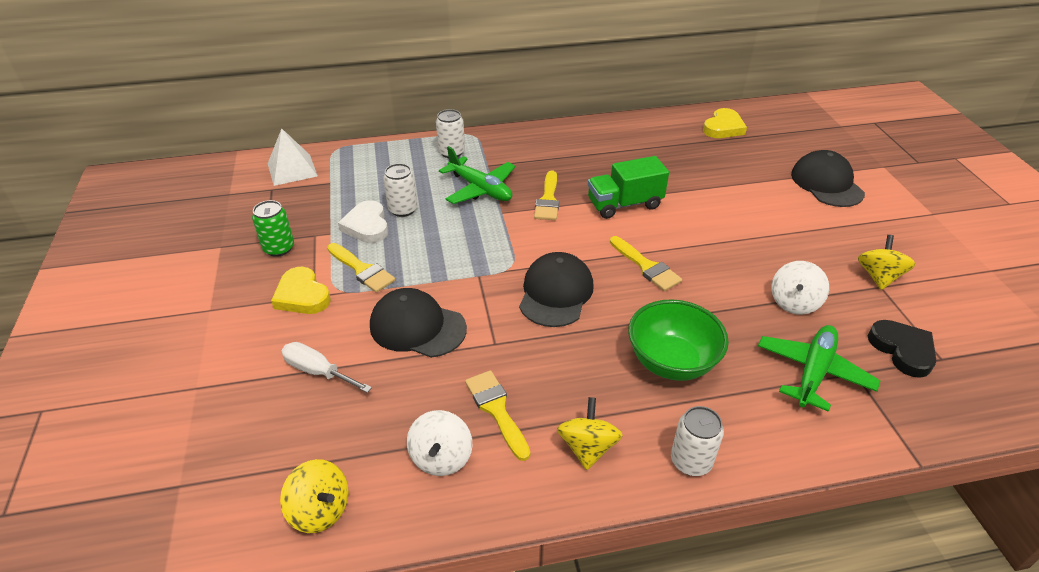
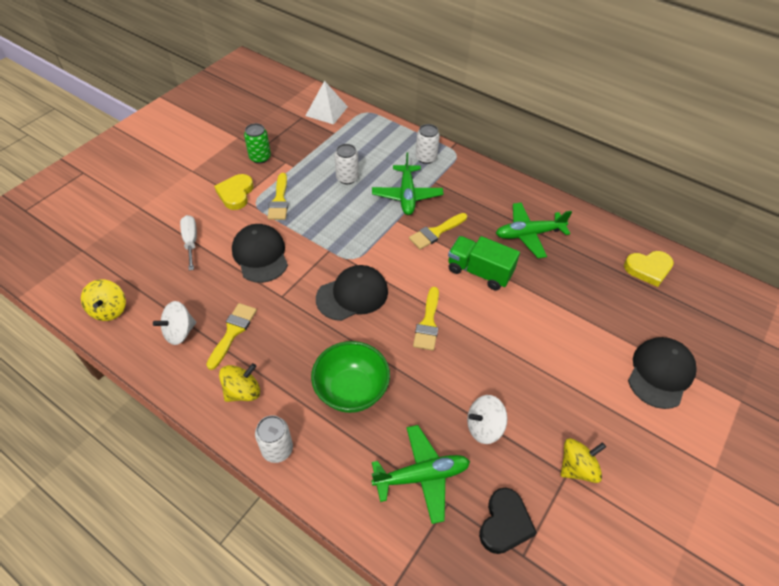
camera: 45 degrees right, 10 degrees up
(367, 226) = (316, 175): white heart -> none
(617, 156) = (529, 234): none -> green plane

